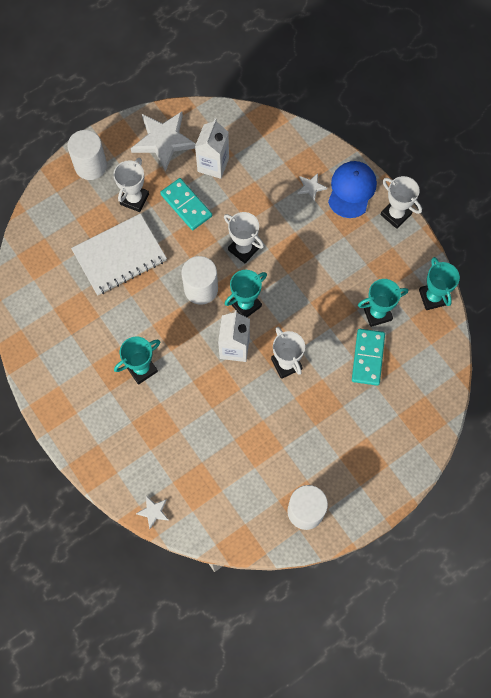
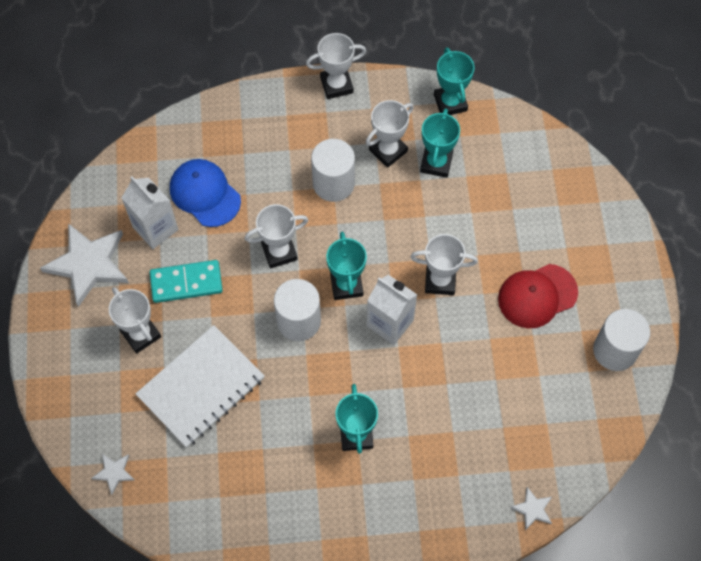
camera: 60 degrees left, 5 degrees down
(91, 166) = (64, 360): white cylinder -> white cylinder (333, 183)
(119, 255) = (201, 387): white notebook -> white notebook turned 45 degrees clockwise
(311, 187) = (251, 146): white star -> white star (114, 473)
(315, 436) = (537, 296): none -> red cap
(351, 190) = (281, 110): blue cap -> blue cap (205, 194)
(366, 276) = (388, 150): none -> white trophy
(367, 357) = (480, 199): turquoise domino -> none
(433, 297) = (450, 103): turquoise trophy -> turquoise trophy turned 60 degrees clockwise

